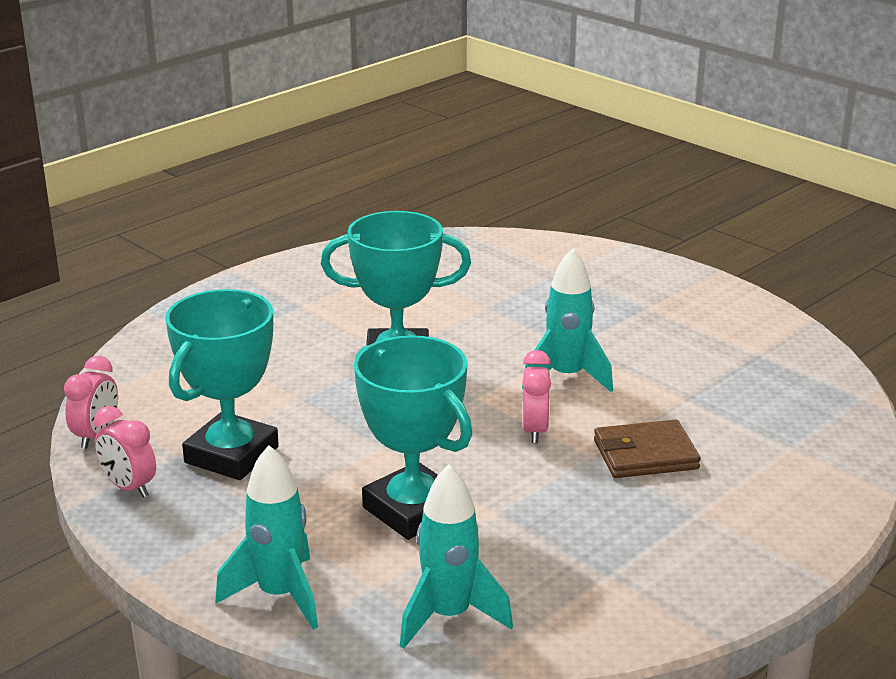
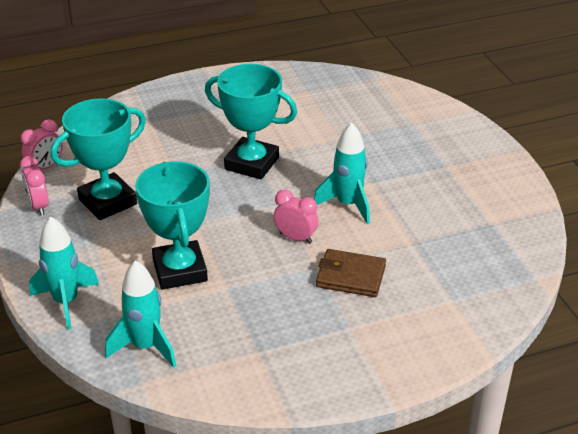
camera: 25 degrees right, 10 degrees up
(535, 430) = (295, 238): pink clock -> pink clock turned 90 degrees counterclockwise

